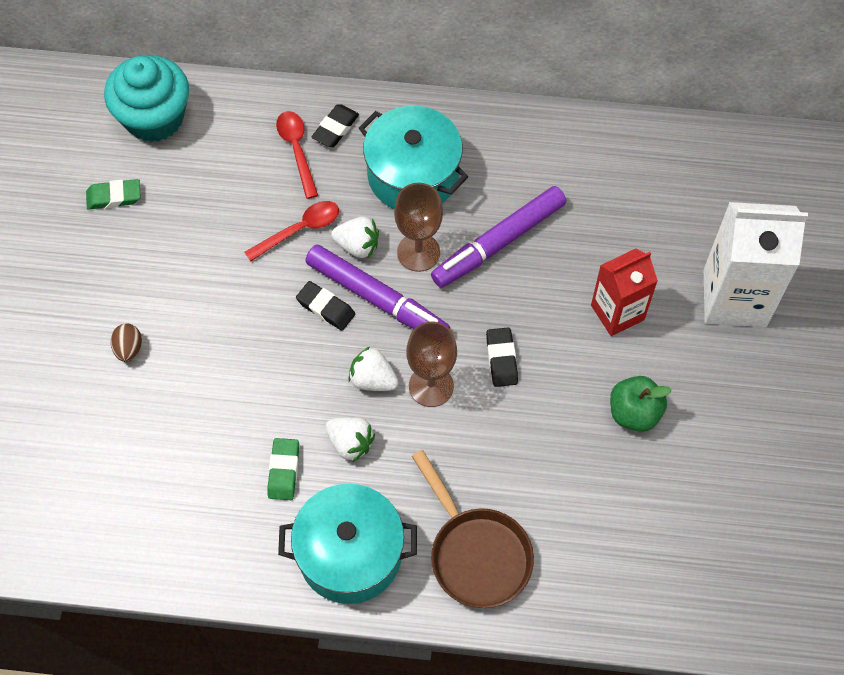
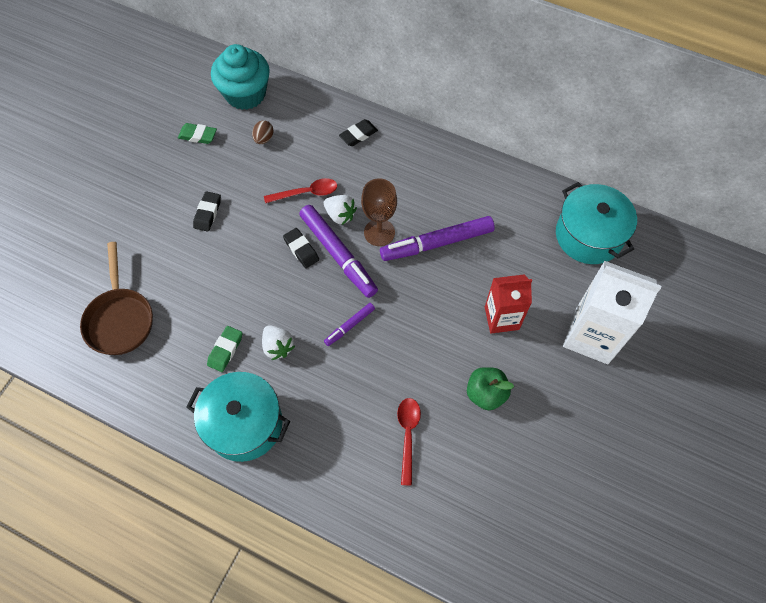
camera: 20 degrees right, 0 degrees up
(129, 349) = (162, 235): brown egg -> brown egg (264, 139)
(297, 150) = (327, 141): red spoon -> red spoon (408, 435)
(373, 379) = (312, 308): white strawberry -> none
(413, 175) = (397, 180): turquoise pot -> turquoise pot (589, 235)
(431, 386) = (349, 326): brown goblet -> purple marker
(476, 553) = (331, 455): brown pan -> brown pan (120, 319)
(501, 359) = (406, 324): black eraser -> black eraser (208, 213)

